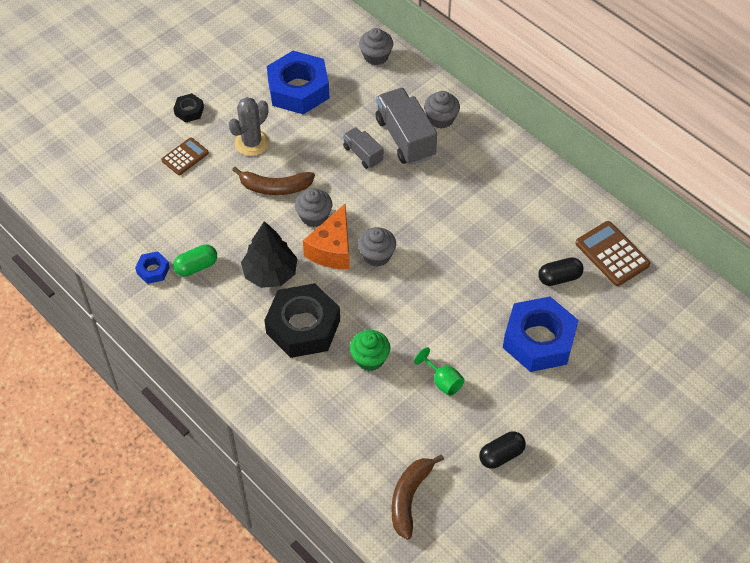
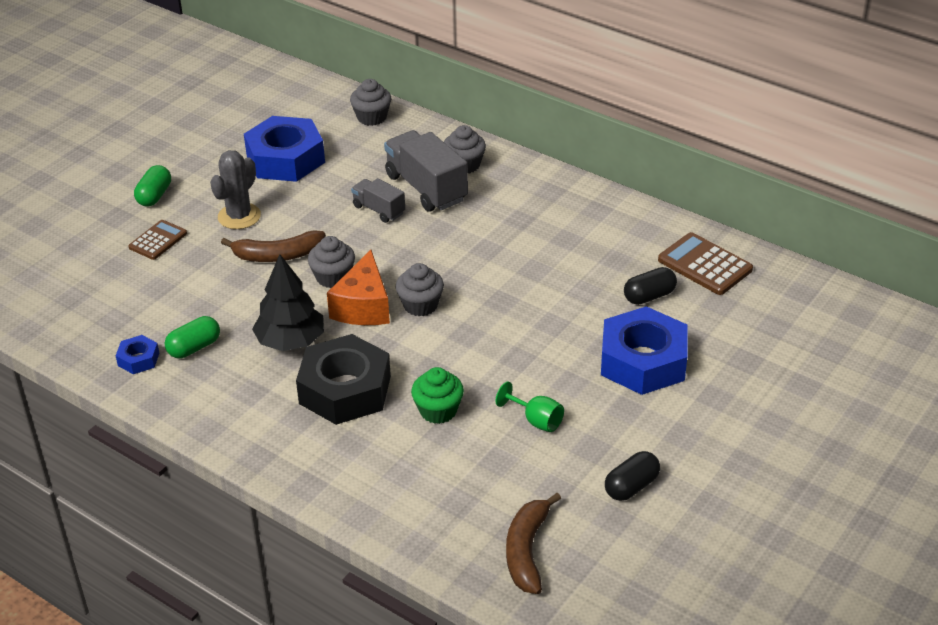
camera: 10 degrees left, 15 degrees down
(189, 111) = (154, 196): black nut -> green capsule

